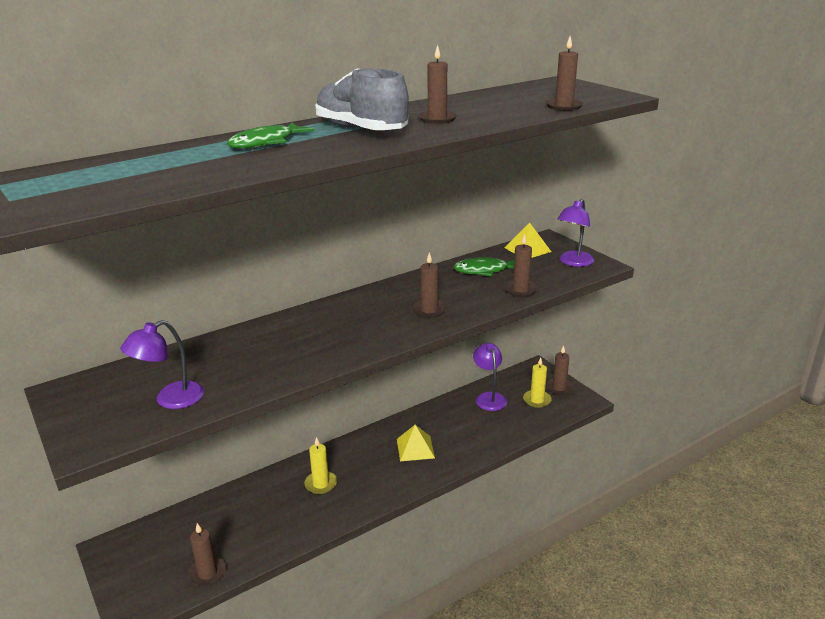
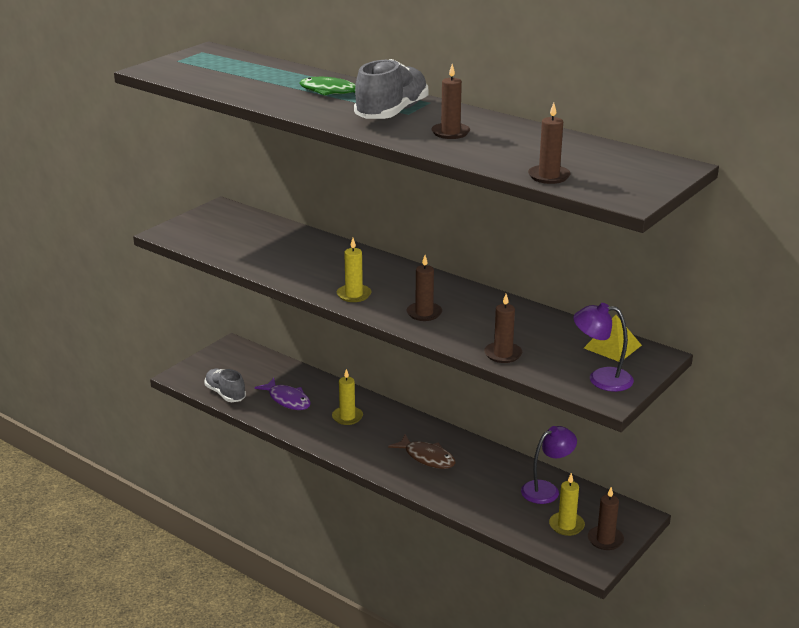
camera: 70 degrees right, 0 degrees up
(170, 400) = (227, 243): purple lamp -> none
(207, 573) = (225, 394): brown candle -> grey shoe
(259, 521) = (287, 400): none -> purple fish
(367, 338) = (354, 295): none -> yellow candle
(415, 448) = (427, 457): yellow pyramid -> brown fish
(484, 271) = (533, 328): green fish -> none

